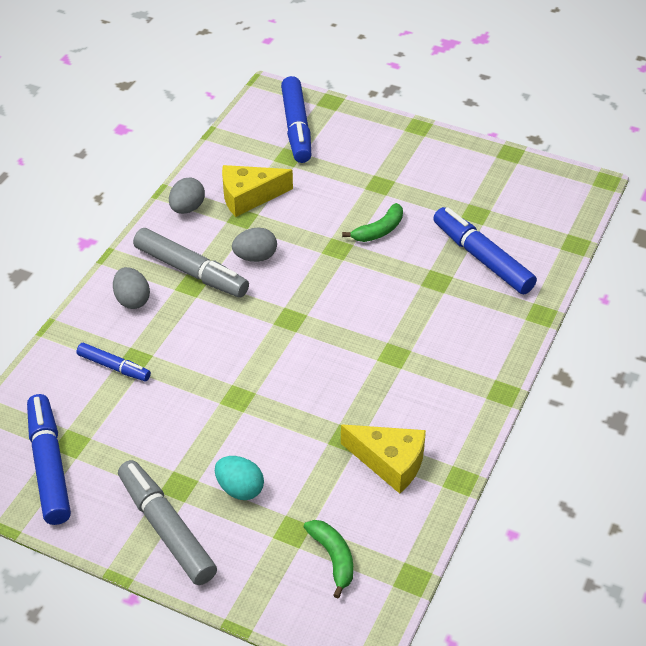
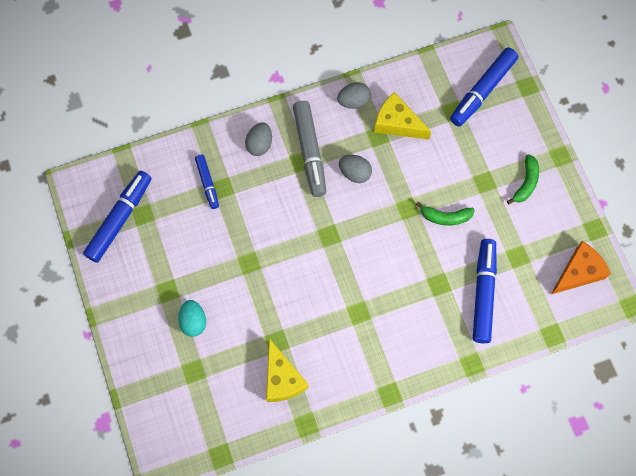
camera: 45 degrees right, 25 degrees up
(166, 528) = (137, 311): grey marker -> none
(333, 558) = (196, 406): green banana -> green banana (526, 183)
(537, 189) = (578, 272): none -> orange cheese

